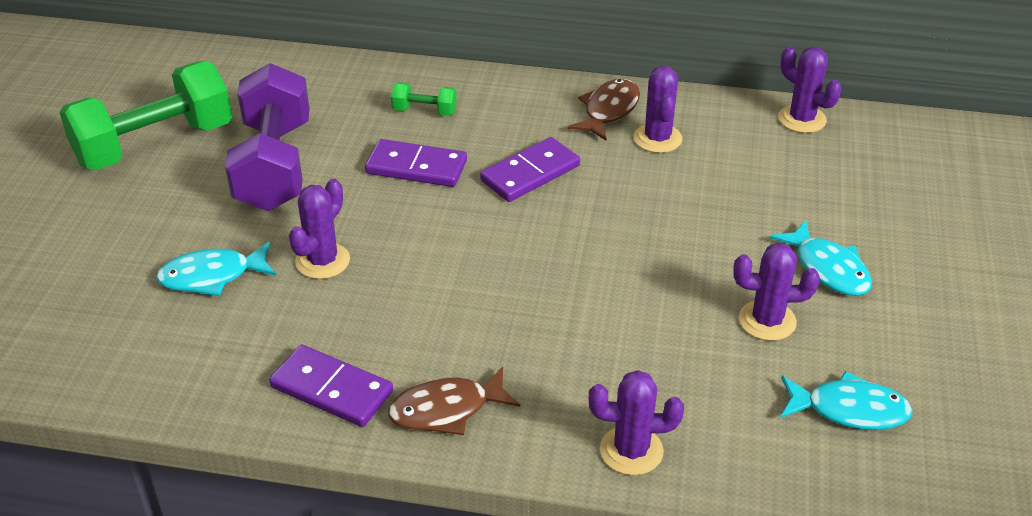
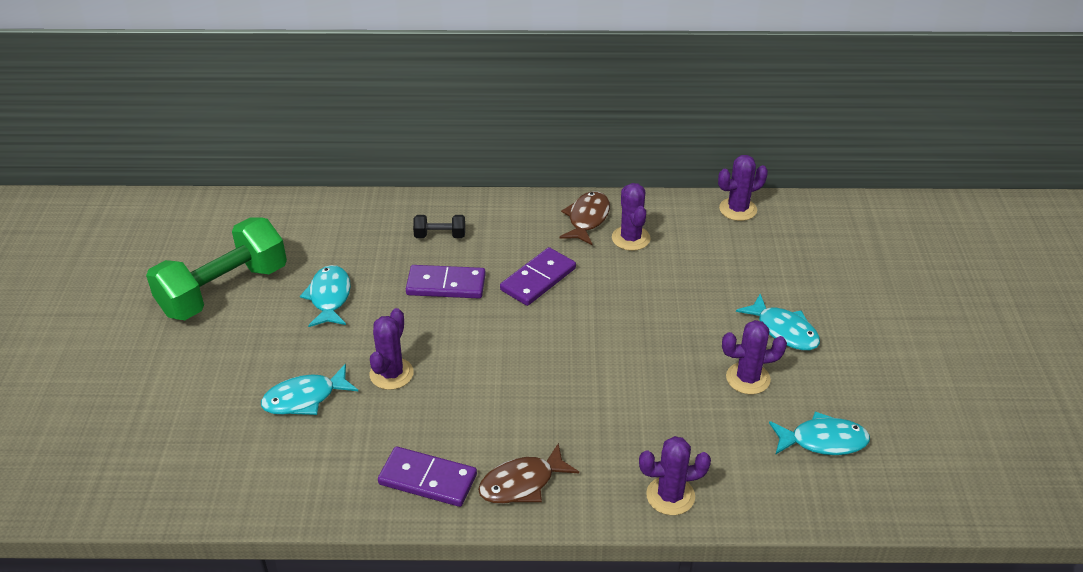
camera: 10 degrees left, 0 degrees up
(274, 166) = (329, 297): purple dumbbell -> turquoise fish
(424, 111) = (440, 236): green dumbbell -> black dumbbell
(802, 119) = (738, 209): purple cactus -> purple cactus turned 60 degrees counterclockwise

